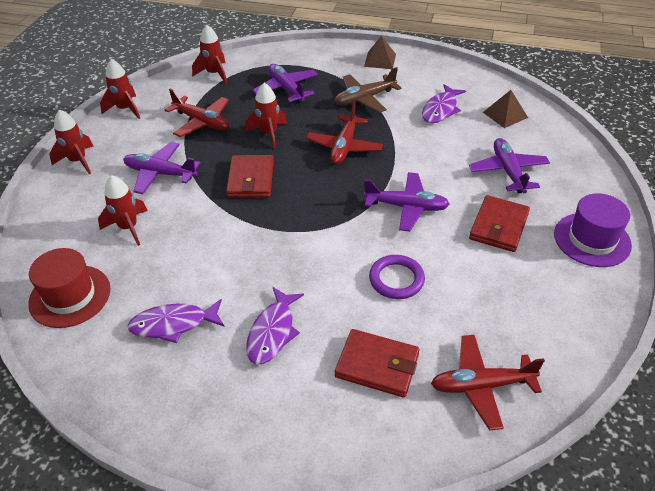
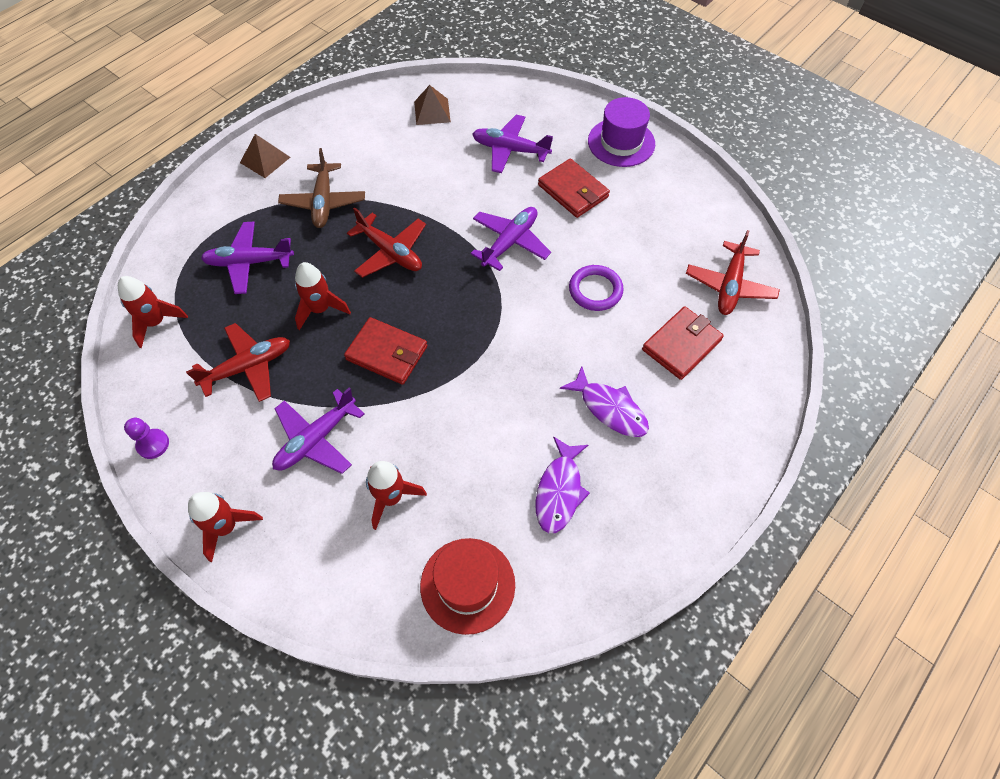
camera: 65 degrees left, 15 degrees up
(125, 109) = (153, 444): red rocket -> purple pawn
(440, 109) = (389, 152): purple fish -> none

